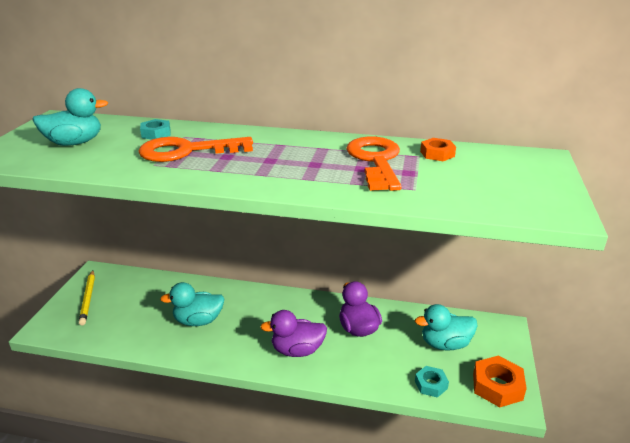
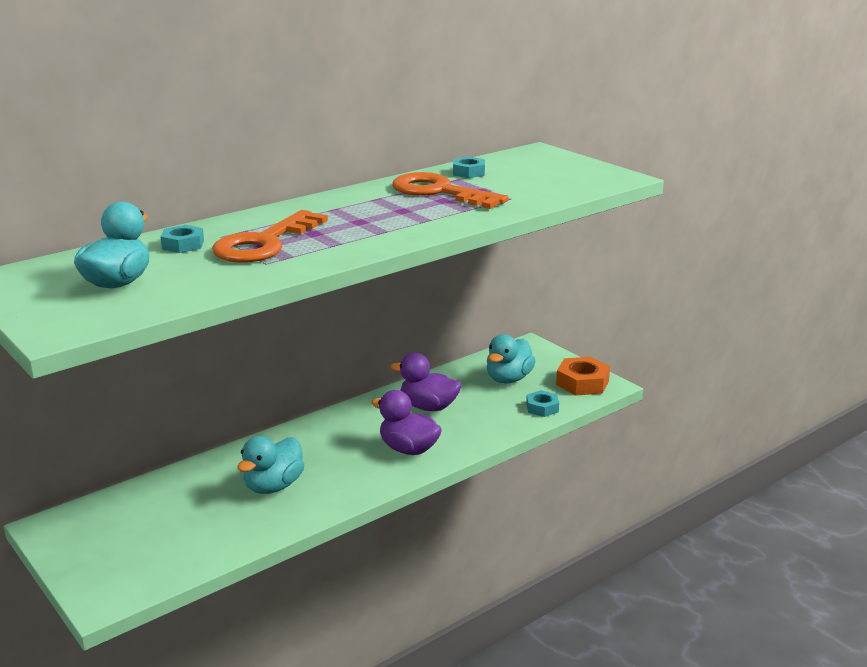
camera: 50 degrees left, 5 degrees down
(88, 299) = (98, 548): yellow pencil -> none
(297, 350) = (408, 449): purple duck -> purple duck turned 90 degrees clockwise
(437, 154) = (468, 172): orange nut -> turquoise nut

